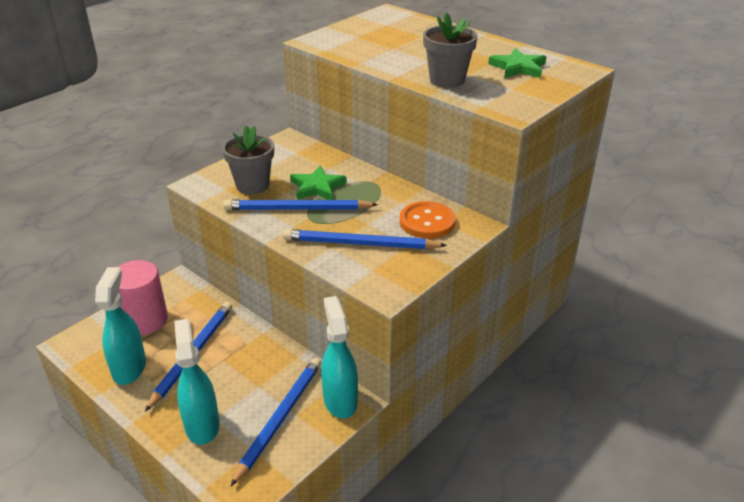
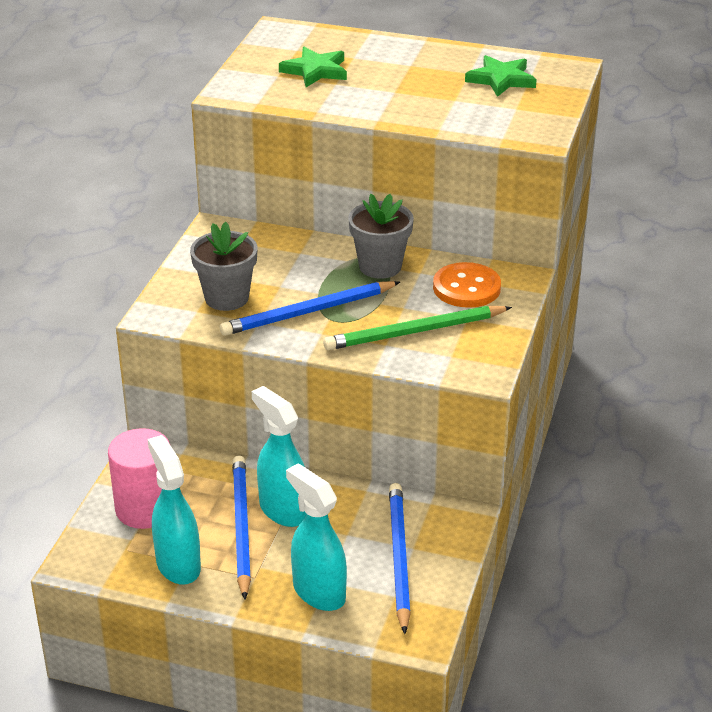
camera: 25 degrees left, 0 degrees up
(317, 187) = (307, 280): green star -> green star (315, 71)
(340, 400) = (449, 519): turquoise spray bottle -> turquoise spray bottle (283, 510)
(360, 244) = (415, 332): blue pencil -> green pencil
(447, 80) = (438, 113): grey flower pot -> grey flower pot (380, 266)

